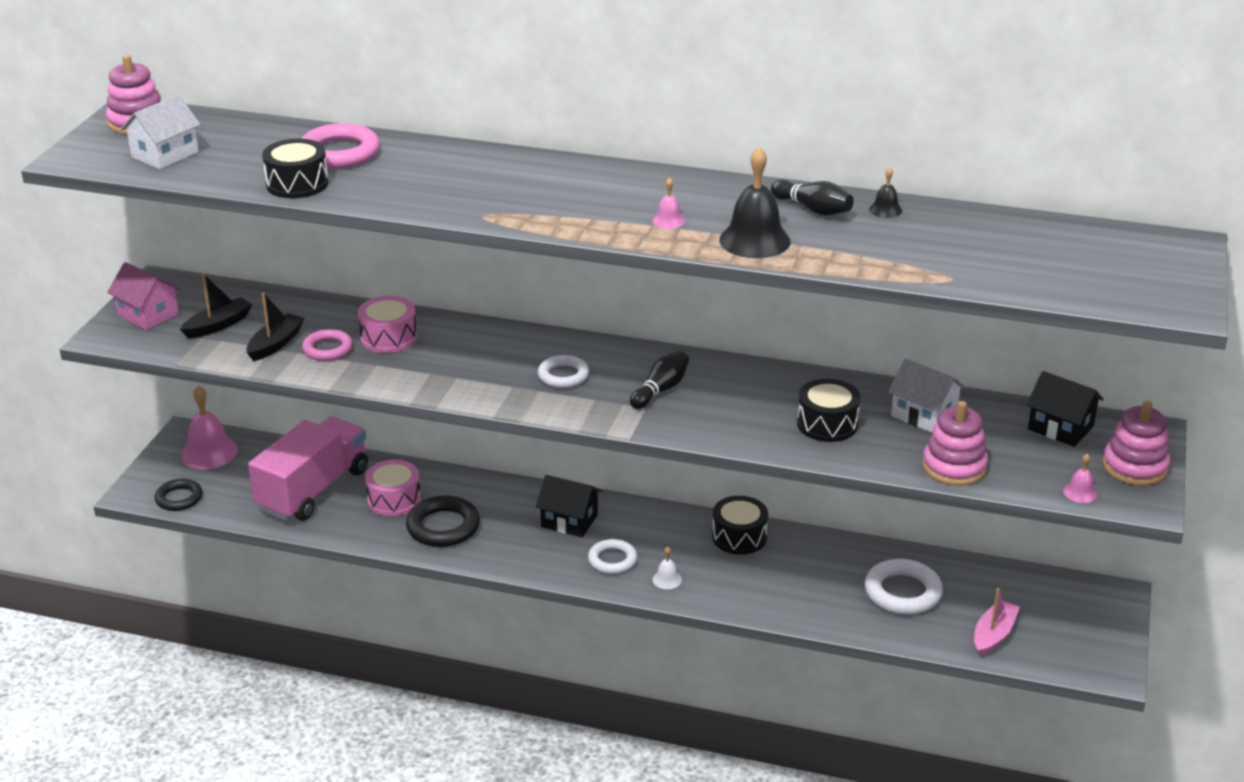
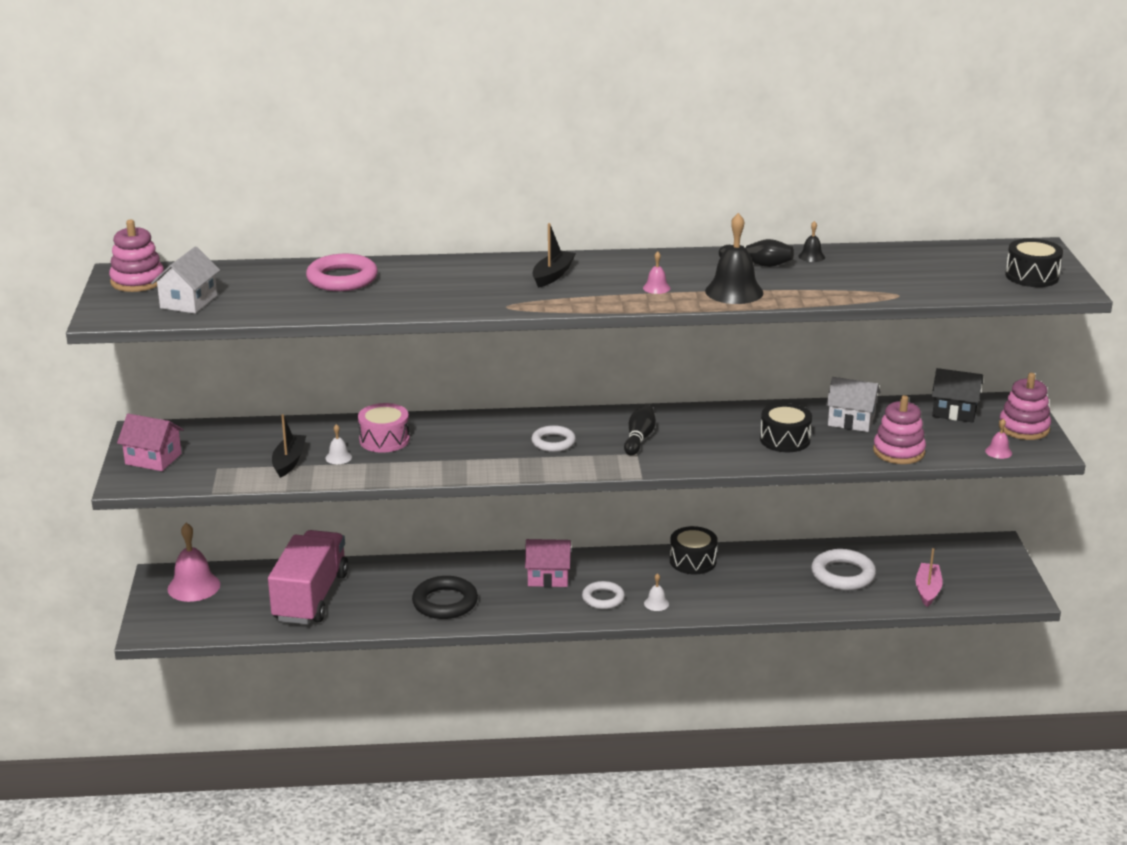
camera: 20 degrees left, 5 degrees down
(179, 498) = (192, 628): black ring -> none
(218, 325) = (225, 456): black boat -> black boat (552, 275)
(297, 184) = (328, 306): black drum -> black drum (1032, 276)
(328, 349) = (338, 457): pink ring -> white bell
(394, 499) = (387, 590): pink drum -> none
(569, 521) = (548, 577): black house -> pink house

